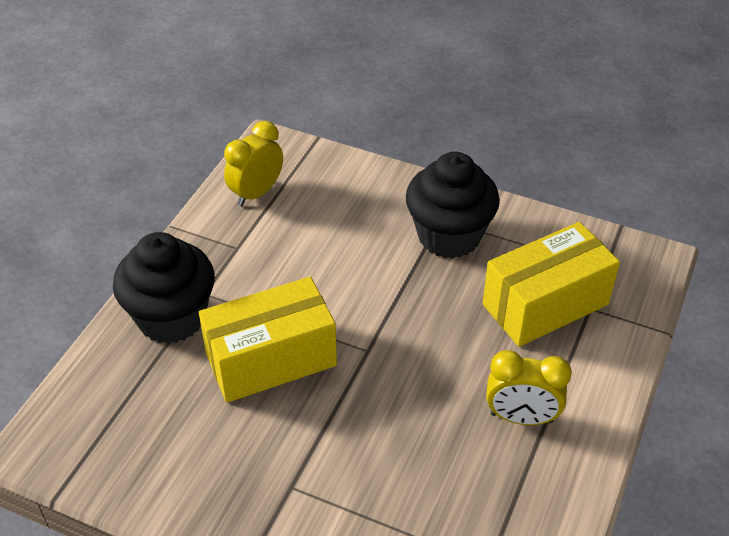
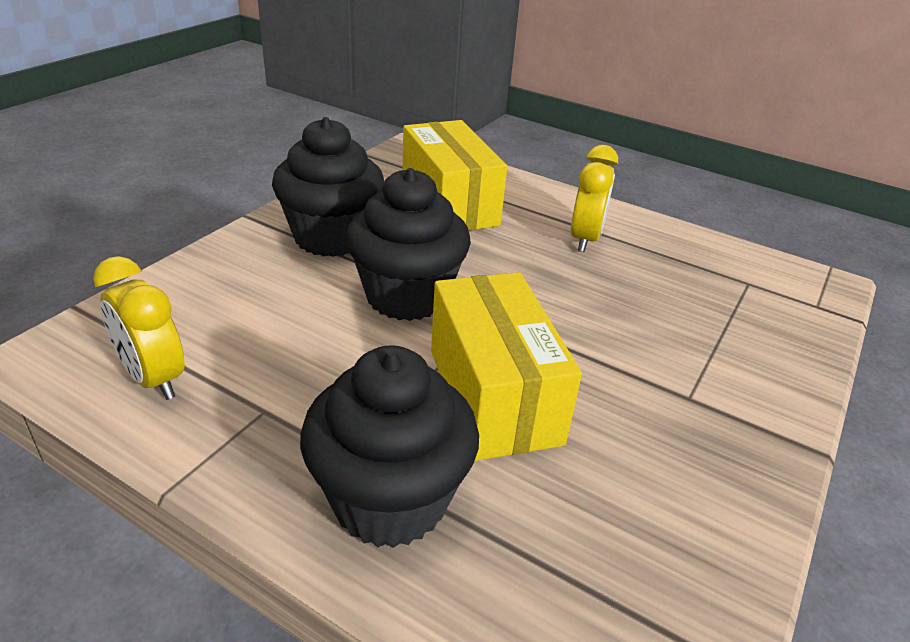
camera: 85 degrees left, 10 degrees down
(378, 296) = (407, 296): none -> black cupcake

